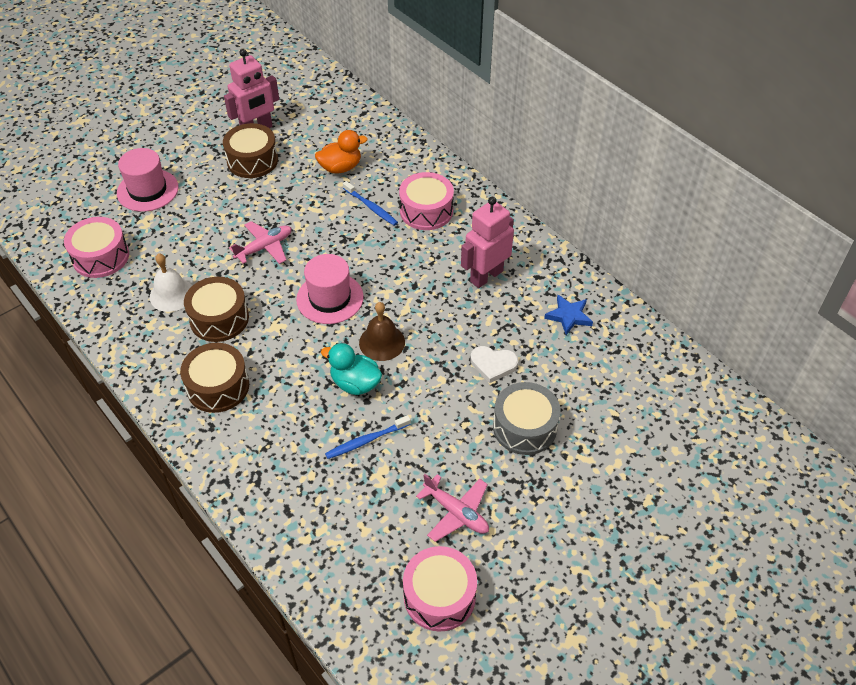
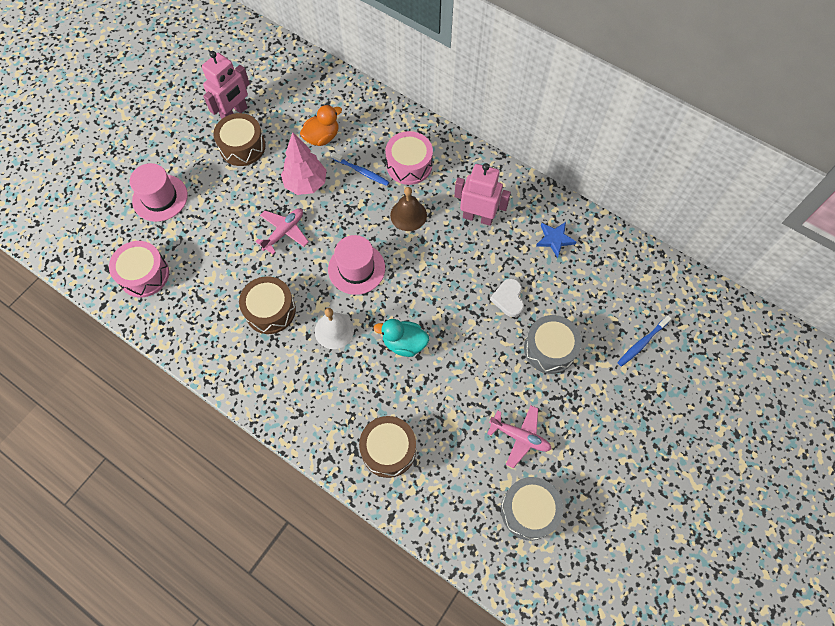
camera: 15 degrees left, 15 degrees up
(172, 294) = (221, 297): white bell -> white bell (334, 330)
(218, 386) = (292, 374): brown drum -> brown drum (388, 450)
(306, 207) = (306, 184): none -> pink tree
(366, 441) = (430, 393): blue toothbrush -> blue toothbrush (642, 343)
(382, 342) = (413, 300): brown bell -> brown bell (408, 215)
(439, 596) = (529, 510): pink drum -> grey drum
(486, 276) = (478, 217): pink robot -> pink robot turned 75 degrees clockwise
(493, 364) = (508, 299): white heart -> white heart turned 90 degrees clockwise

